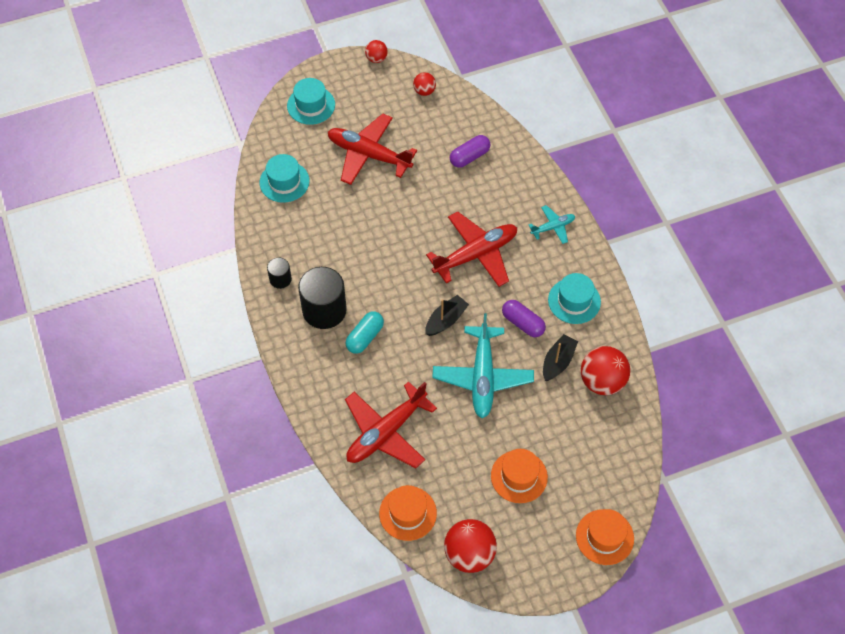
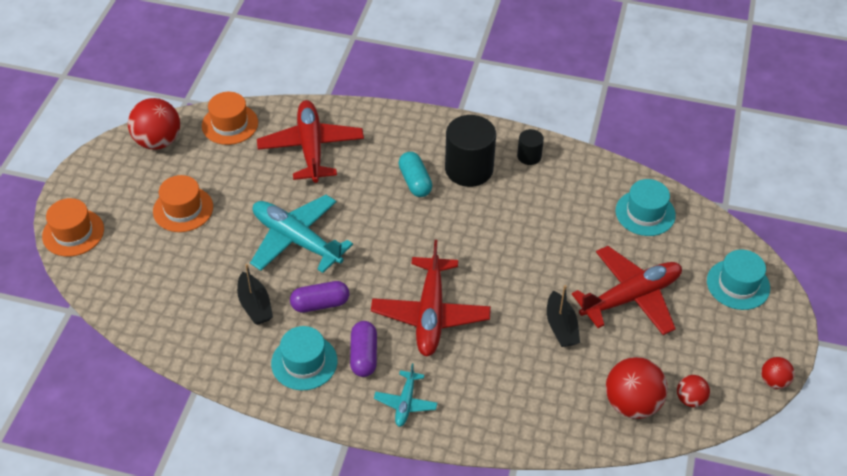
camera: 125 degrees right, 10 degrees down
(446, 320) = (379, 247): black boat -> black boat (561, 327)
(469, 157) = (560, 385): purple capsule -> purple capsule (364, 355)
(602, 381) = (202, 326): red ball -> red ball (632, 403)

